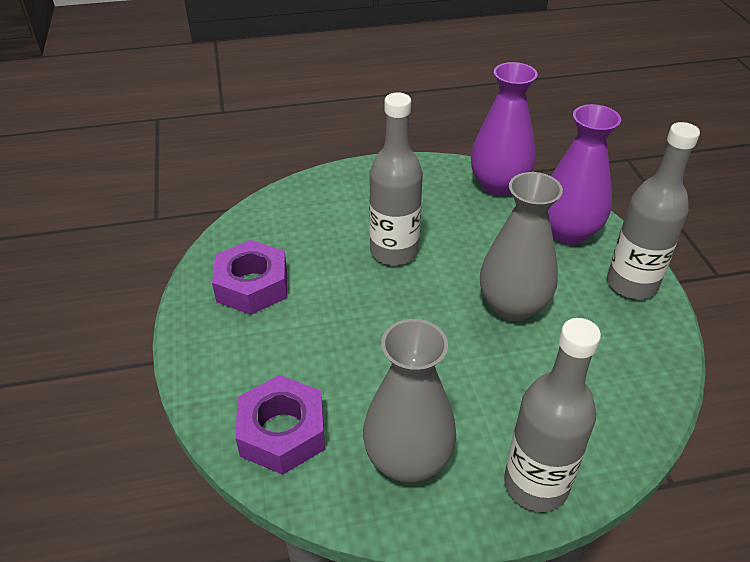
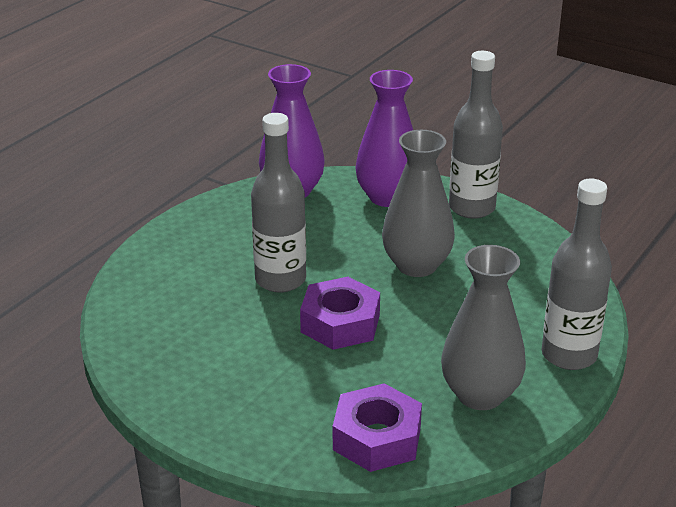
camera: 45 degrees left, 10 degrees down
(252, 285) = (202, 368): purple nut -> purple nut (340, 323)

